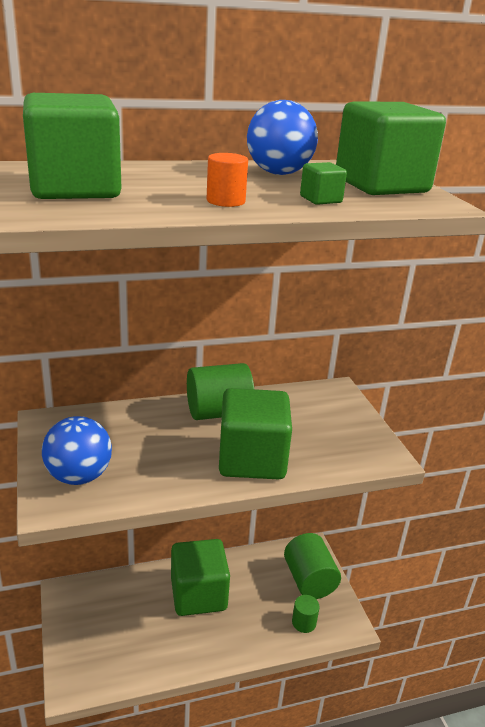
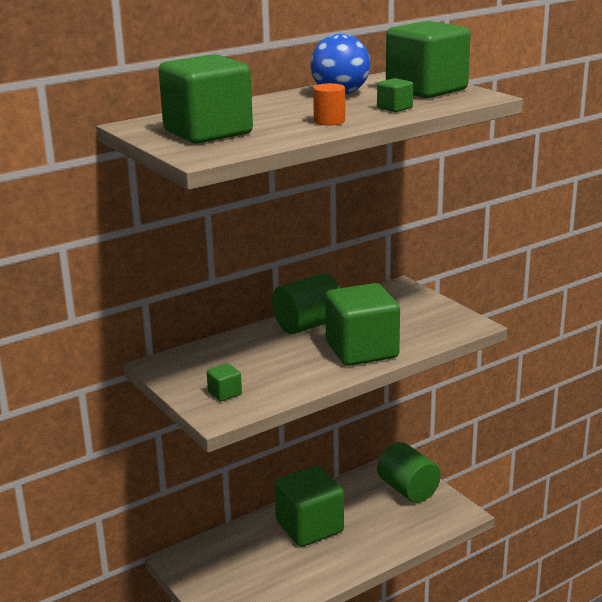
camera: 15 degrees left, 5 degrees down
(79, 476) = (225, 393): blue ball -> green cube
(304, 622) = (419, 522): green cylinder -> none

